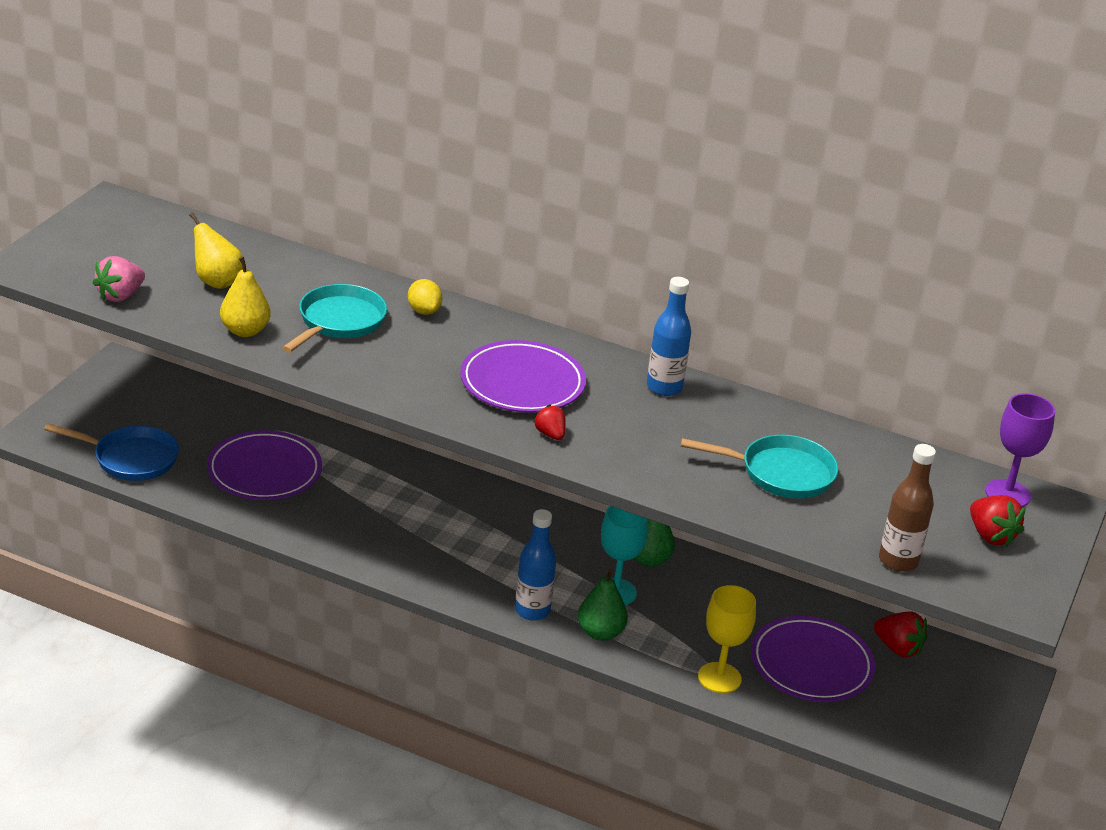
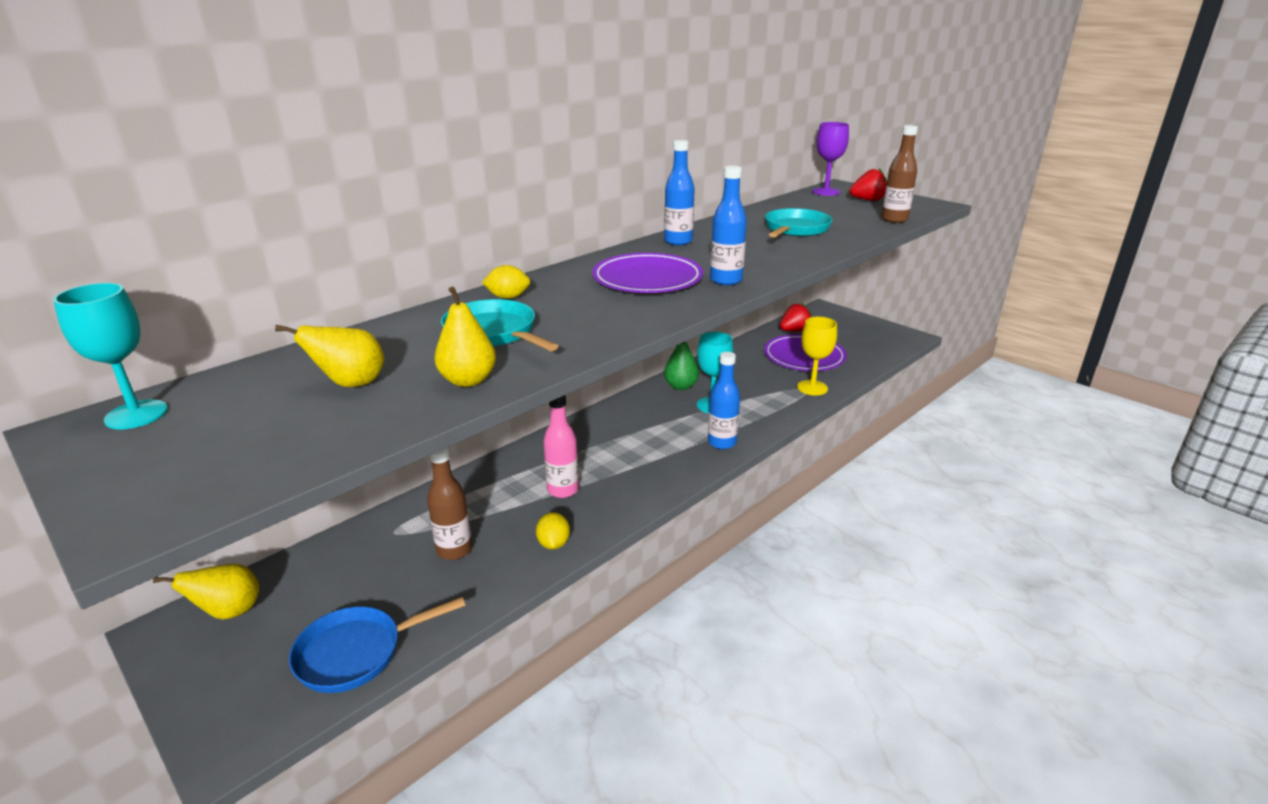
camera: 65 degrees left, 5 degrees down
(120, 296) = (310, 451): pink strawberry -> none
(131, 459) = (356, 653): blue pan -> blue pan turned 150 degrees counterclockwise
(139, 216) = (136, 414): none -> turquoise goblet
(149, 385) = (229, 612): none -> yellow pear
(264, 471) = (454, 550): purple plate -> brown bottle
(297, 525) = (553, 544): none -> yellow lemon
(382, 512) = (563, 490): none -> pink bottle
(550, 434) = (726, 280): red strawberry -> blue bottle
(600, 633) = (755, 420): green pear -> none

